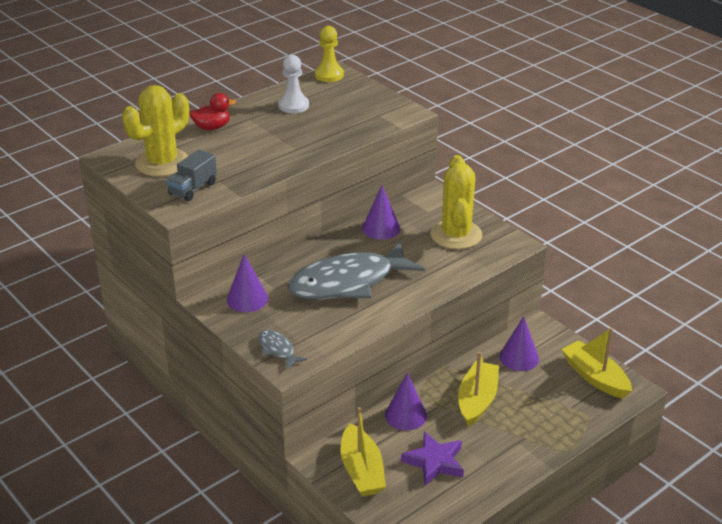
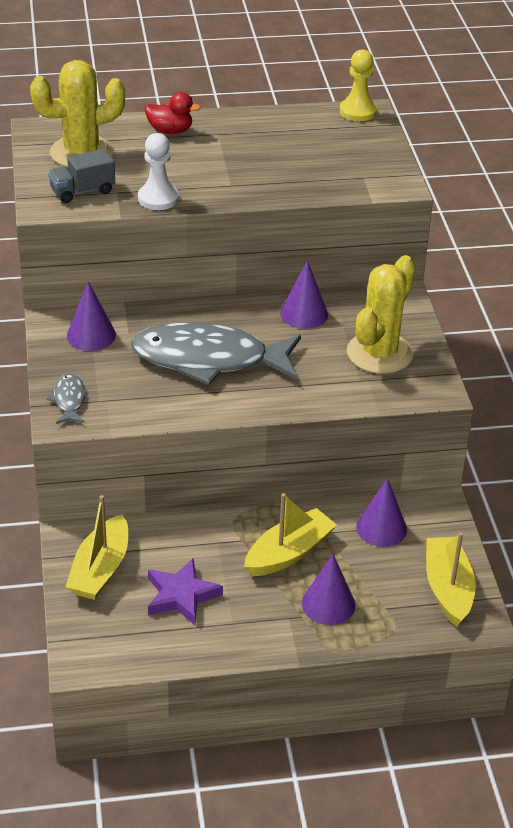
camera: 30 degrees right, 5 degrees up
(293, 106) = (280, 135): white pawn -> white pawn (158, 198)
(406, 415) = (198, 534): purple cone -> purple cone (328, 604)

